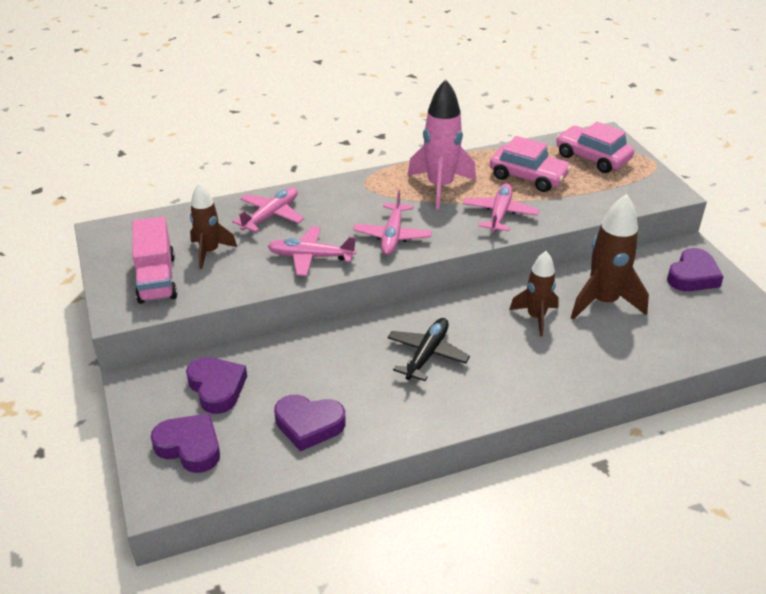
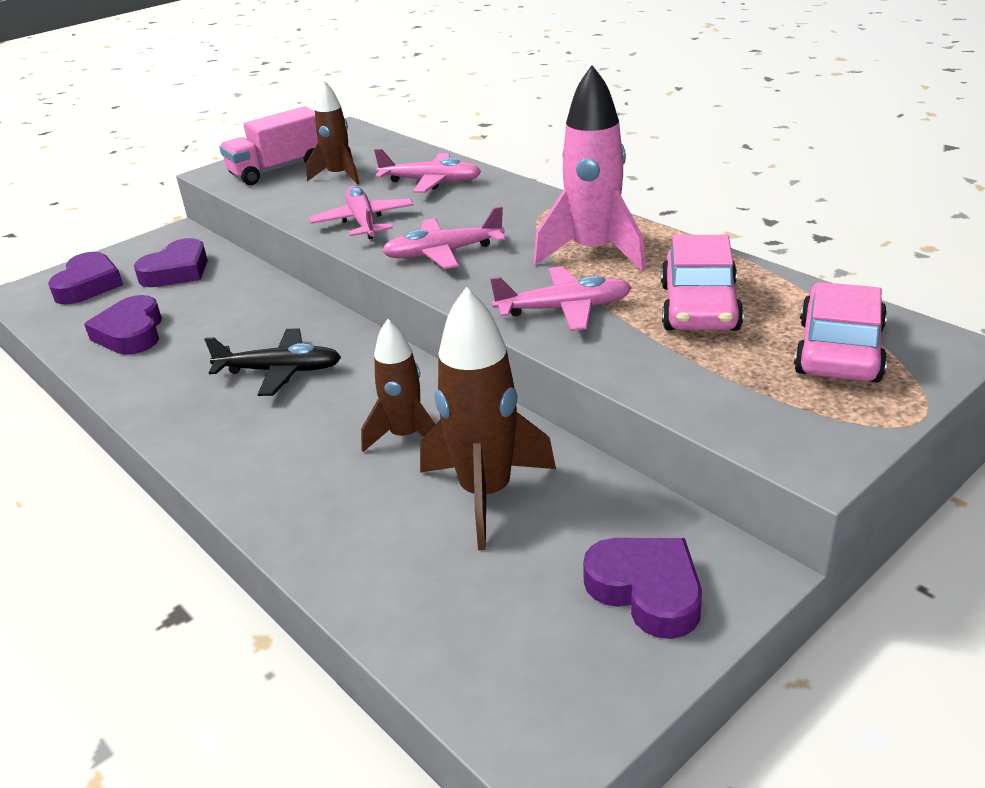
camera: 70 degrees right, 5 degrees down
(692, 276) = (646, 591): purple heart -> purple heart turned 150 degrees counterclockwise

